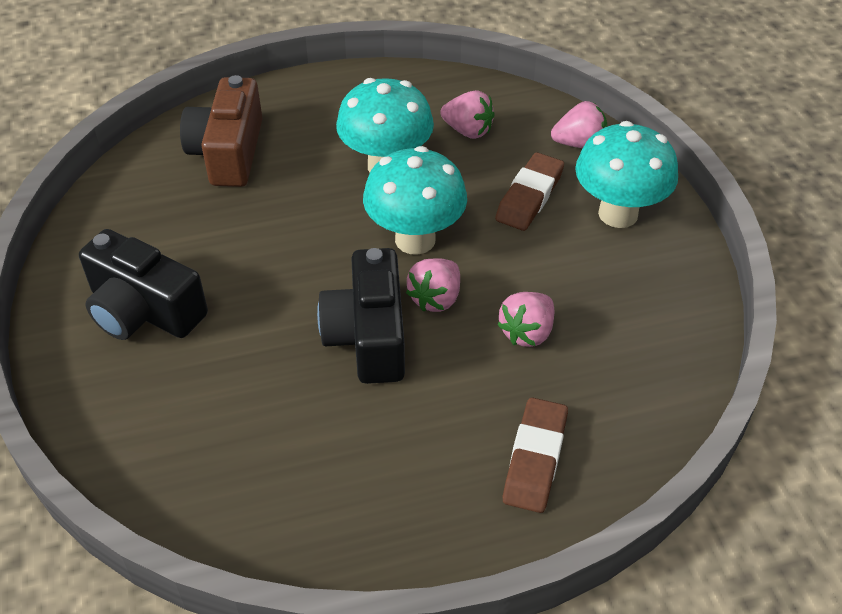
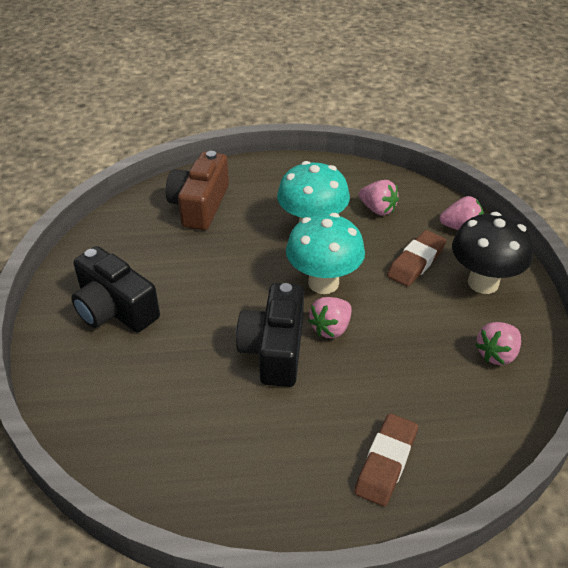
camera: 10 degrees right, 5 degrees down
(527, 332) = (397, 363): pink strawberry -> pink strawberry (497, 354)
(618, 214) = (483, 283): turquoise mushroom -> black mushroom

